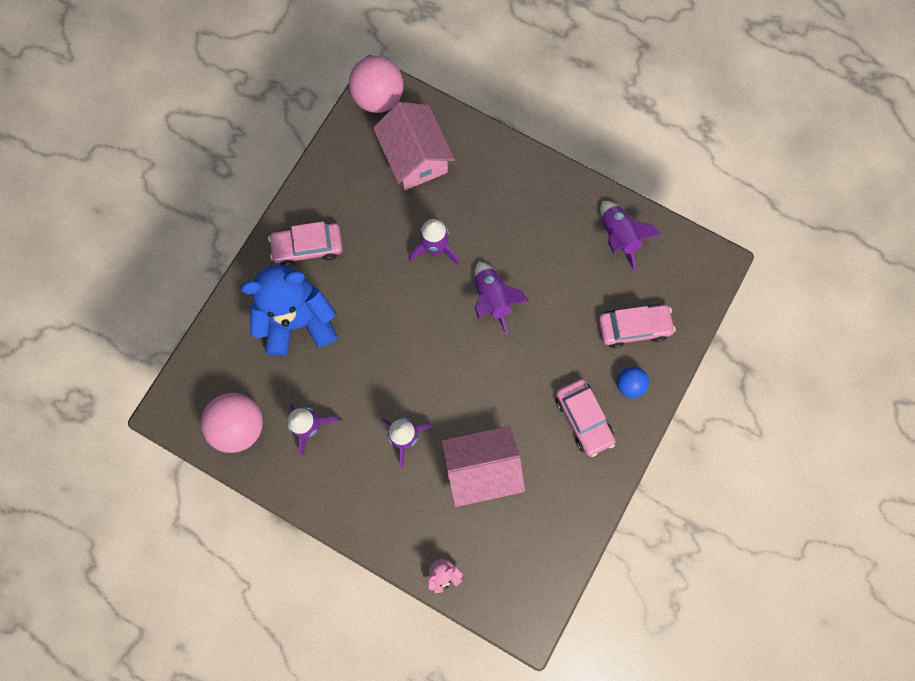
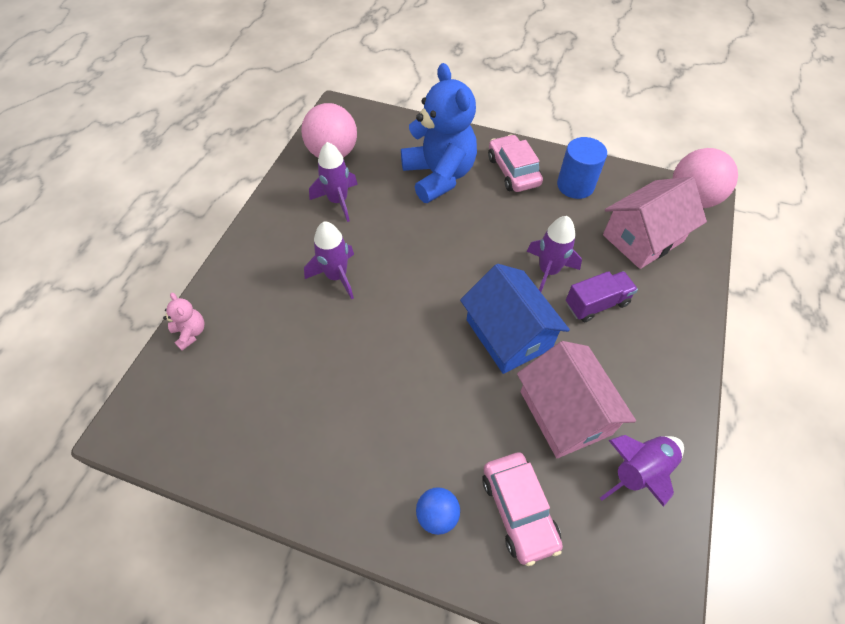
camera: 80 degrees right, 20 degrees down
(340, 194) = (575, 185): none -> blue cylinder
(476, 219) = (596, 304): none -> purple truck
(481, 467) = (309, 352): pink house -> pink house (565, 412)
(492, 299) = (508, 334): purple rocket -> blue house
(583, 418) = (381, 459): pink car -> none

